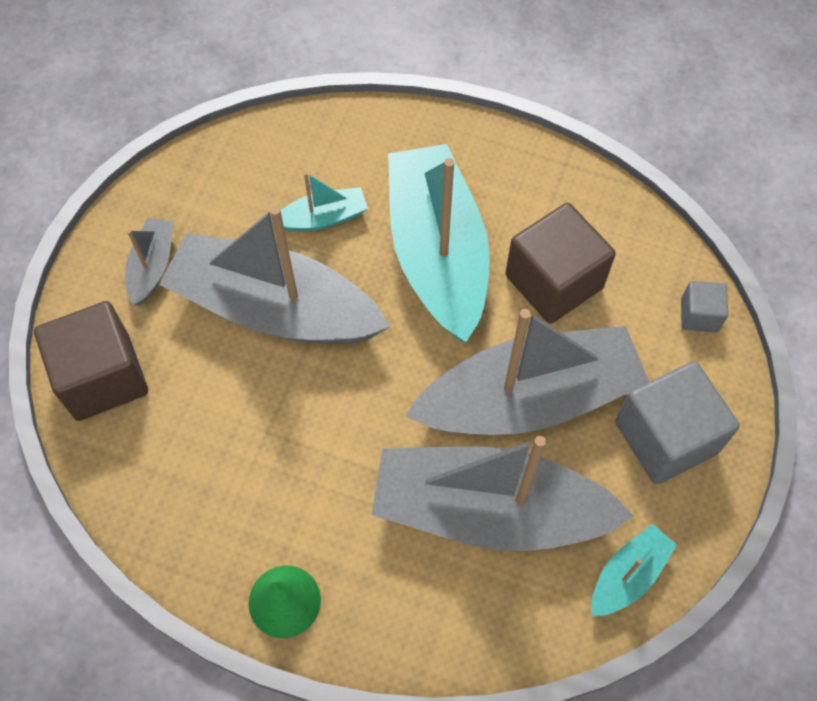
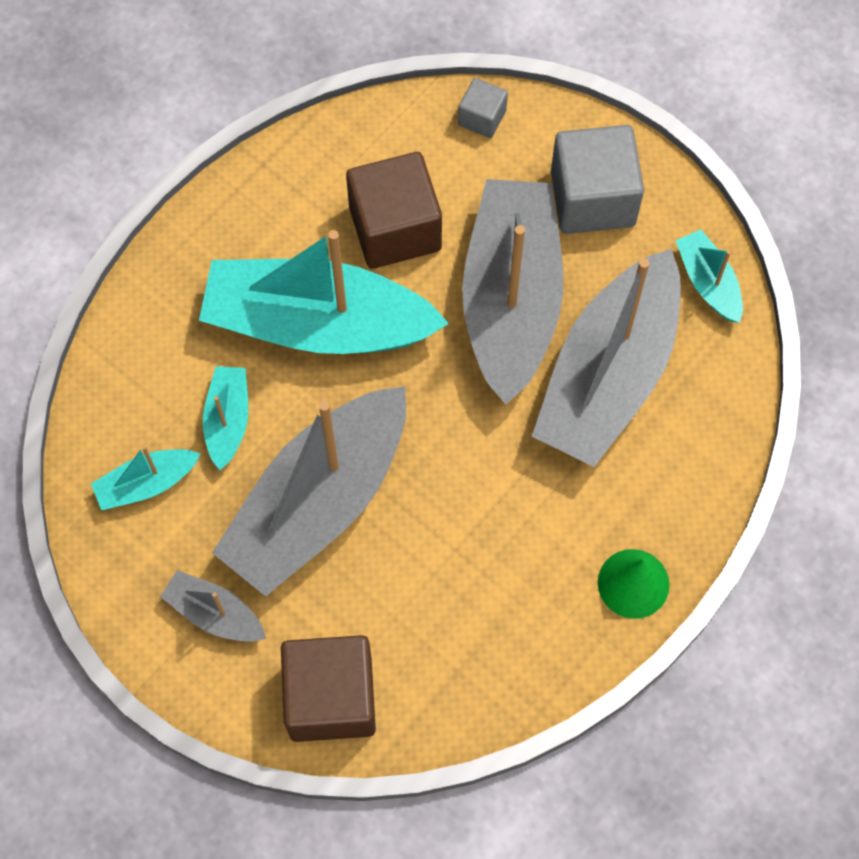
camera: 70 degrees left, 5 degrees up
(248, 182) = (147, 483): none -> turquoise boat

